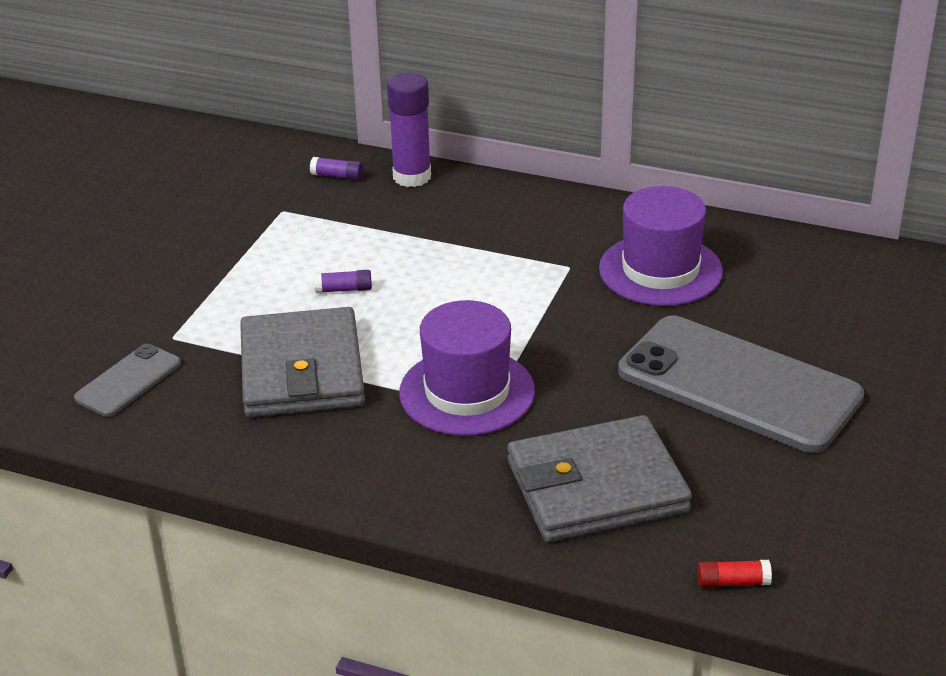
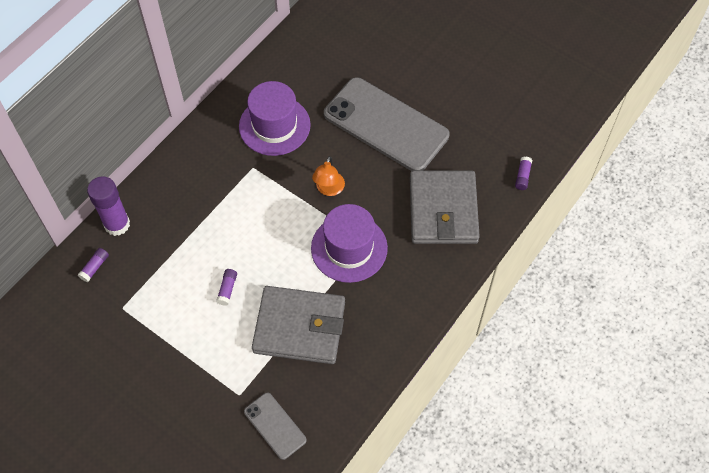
camera: 75 degrees left, 25 degrees up
(570, 348) = (329, 189): none -> orange lamp
(732, 582) = (522, 176): red glue stick -> purple glue stick
(738, 384) = (386, 125): grey phone -> grey phone turned 75 degrees clockwise

